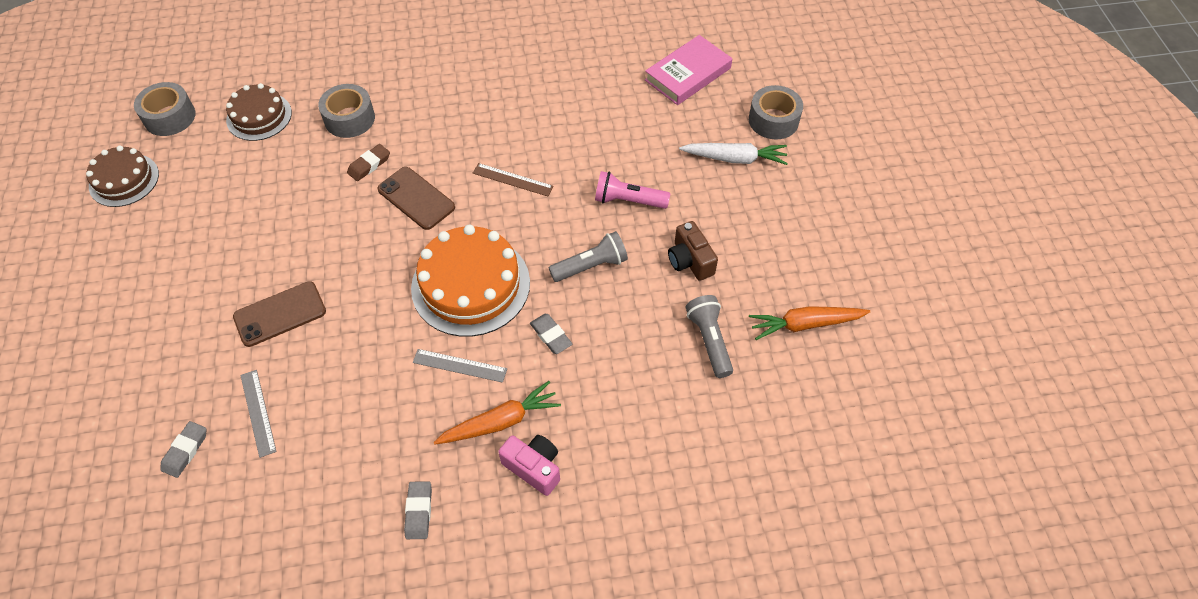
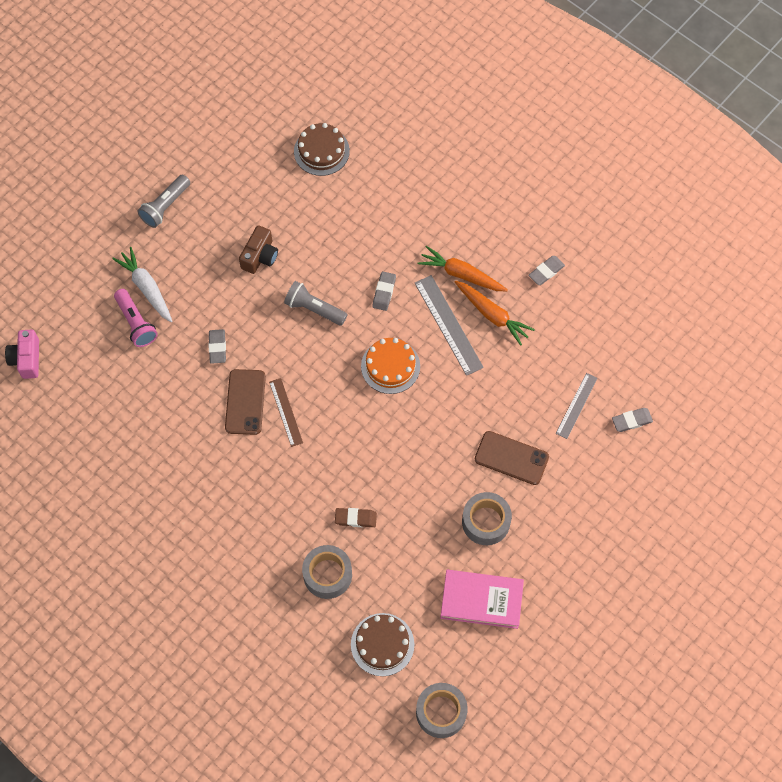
camera: 130 degrees left, 10 degrees up
(124, 180) = (518, 677): brown cake -> brown cake (321, 151)
(416, 198) = (355, 460): brown phone -> brown phone (245, 402)
(459, 366) = (448, 325): grey ruler -> grey ruler, size x1.58
(470, 285) = (390, 366): orange cake -> orange cake, size x0.61
(534, 467) = (471, 237): pink camera -> pink camera (26, 359)
(624, 171) = (217, 347): none -> grey eraser
(628, 201) = (241, 326): pink flashlight -> pink flashlight (136, 323)
(688, 74) = (83, 374): pink book -> pink book (481, 600)
(709, 341) = (311, 207): grey flashlight -> grey flashlight (165, 206)
(773, 120) = (87, 287): grey tape -> grey tape (486, 522)
(805, 324) = (254, 166): orange carrot -> orange carrot (492, 315)

